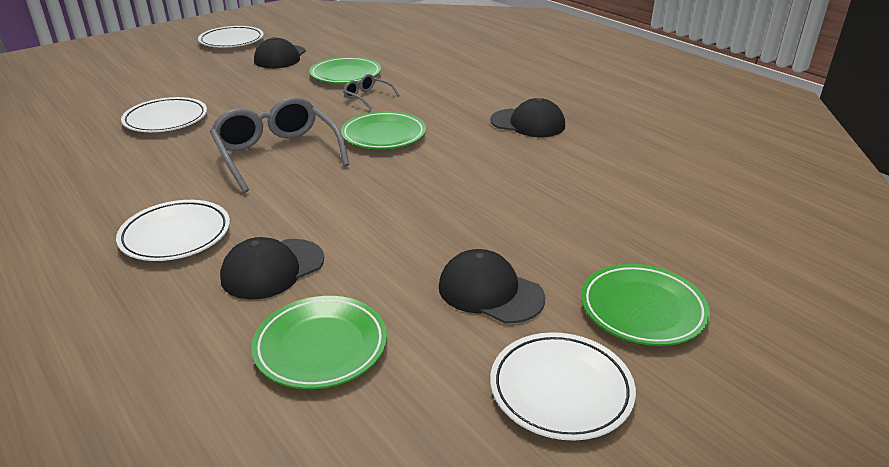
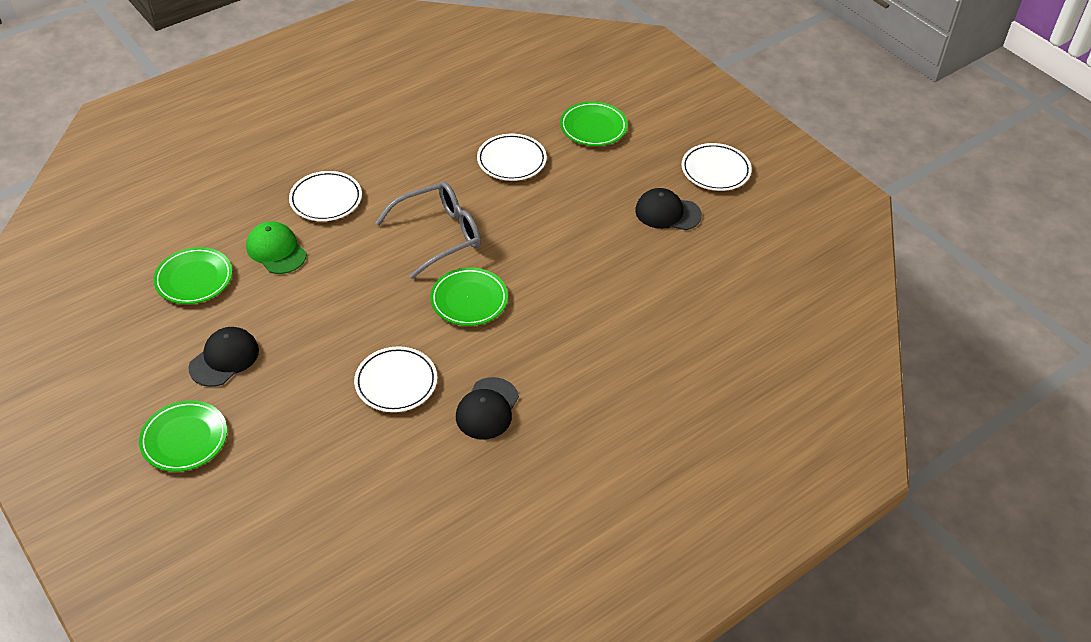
camera: 90 degrees right, 15 degrees up
(272, 269) = (276, 250): black cap -> green cap
(345, 75) = (617, 267): green plate -> green plate (593, 127)
(367, 97) = (557, 286): grey glasses -> none
(561, 390) = (126, 384): white plate -> white plate (396, 382)

